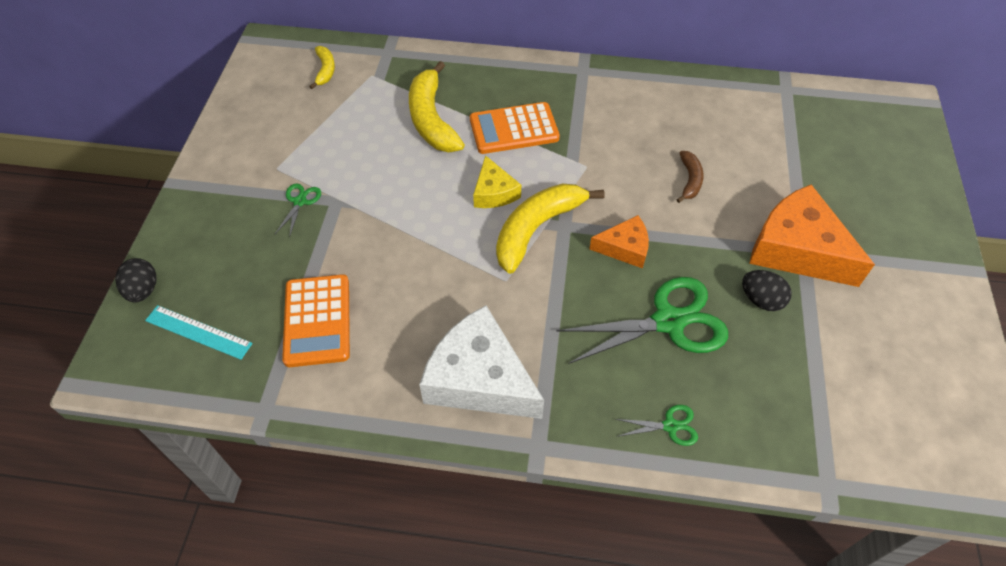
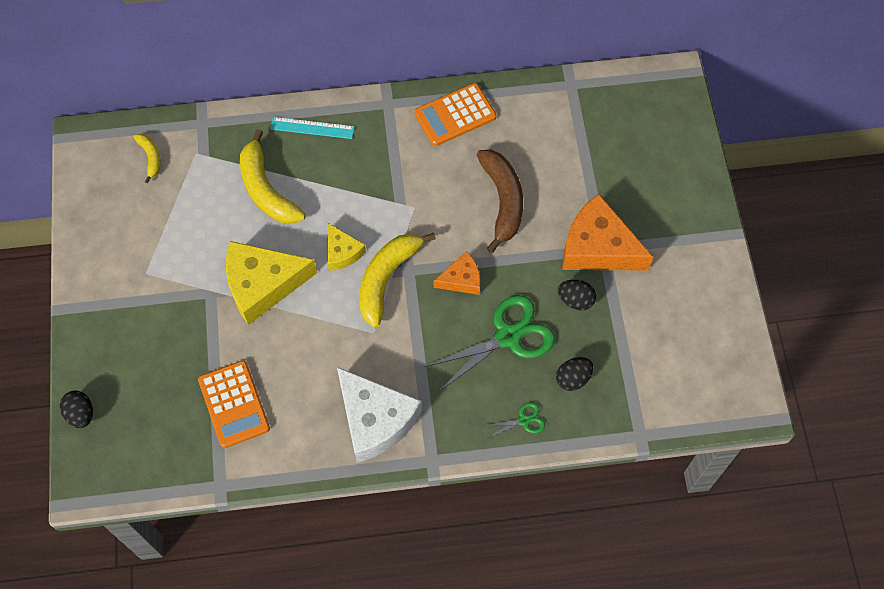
camera: 15 degrees left, 10 degrees up
(198, 332) = (142, 437): turquoise ruler -> turquoise ruler (312, 128)
(300, 201) = (179, 301): green scissors -> none
(396, 205) = (262, 284): none -> yellow cheese
(479, 378) = (375, 420): white cheese -> white cheese turned 150 degrees counterclockwise
(514, 129) = (342, 183): orange calculator -> orange calculator (455, 115)
(690, 180) = (503, 201): brown banana -> brown banana, size x1.95
(744, 390) = (573, 378): none -> black egg

